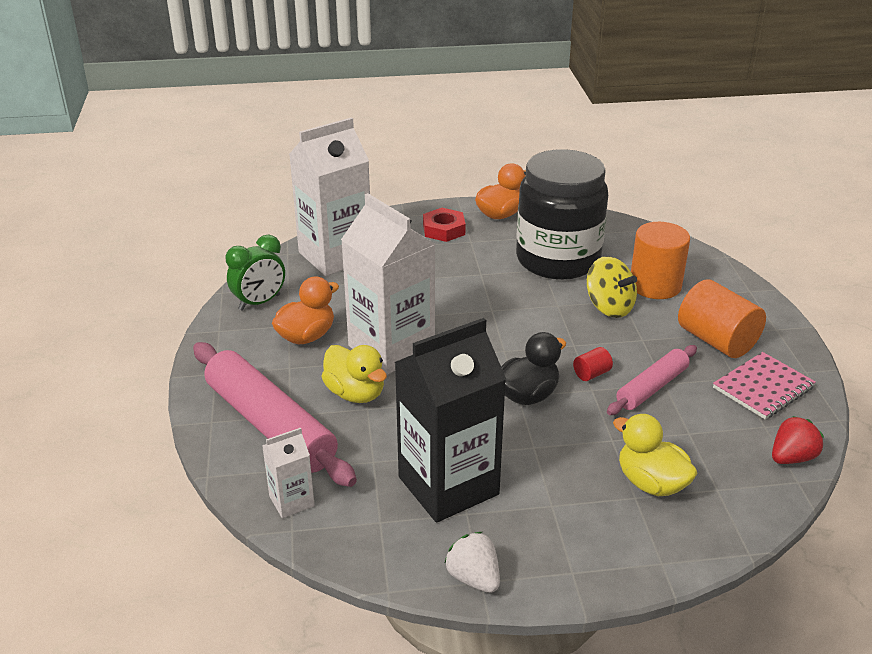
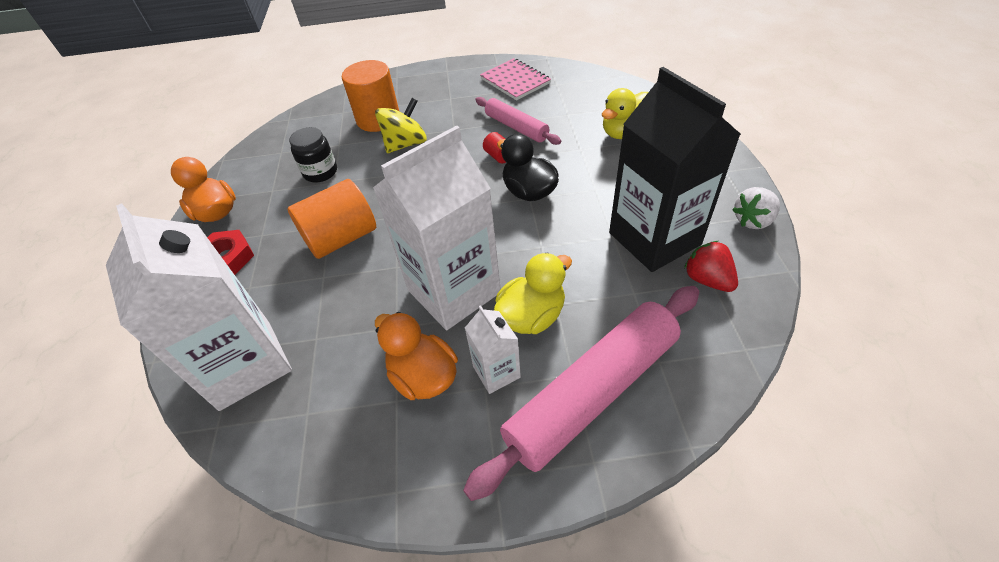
camera: 85 degrees left, 15 degrees up
(259, 302) = (336, 445): green clock -> none
(291, 501) = (707, 354): white carton -> white carton (496, 372)
(557, 260) = (320, 172): black jar -> black jar, size x0.42
(716, 341) = (459, 95): orange cylinder -> orange cylinder (341, 238)
(791, 458) = (587, 77): red strawberry -> red strawberry (707, 279)

